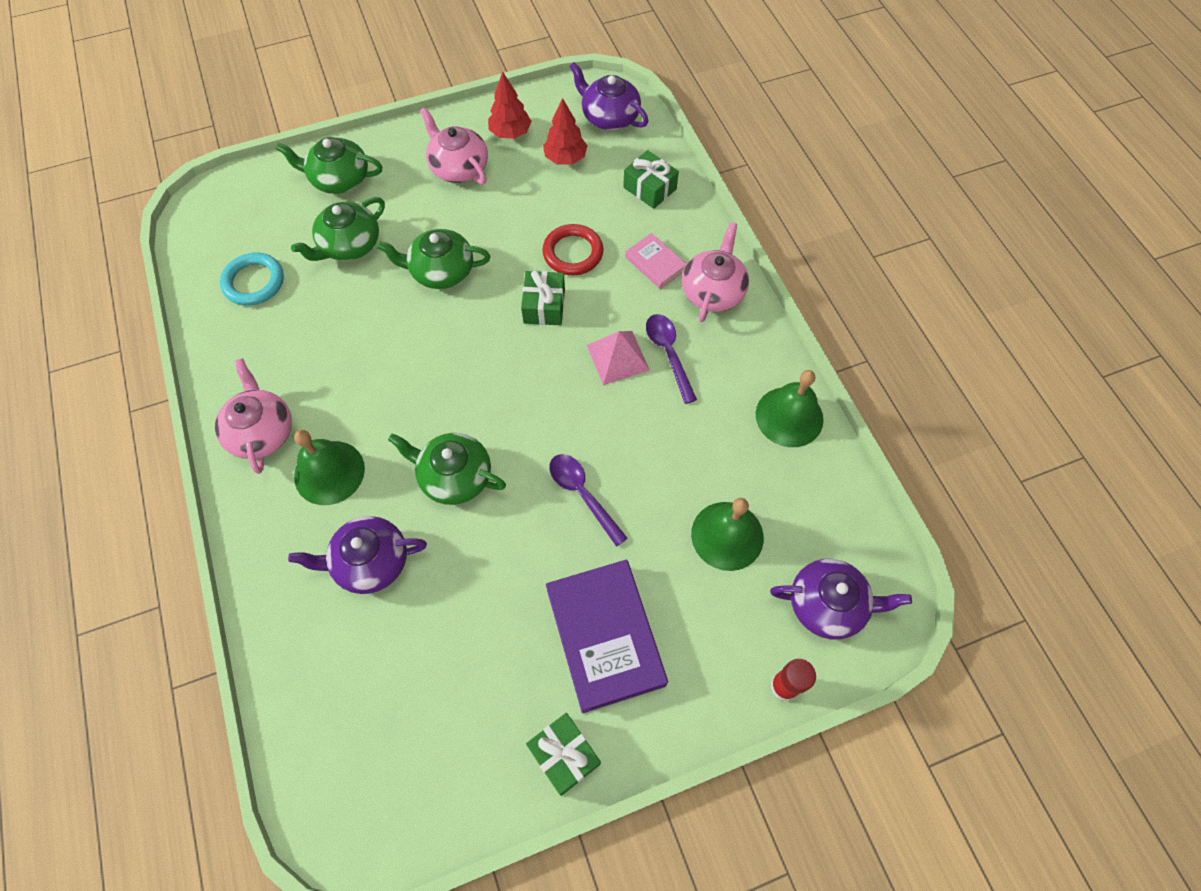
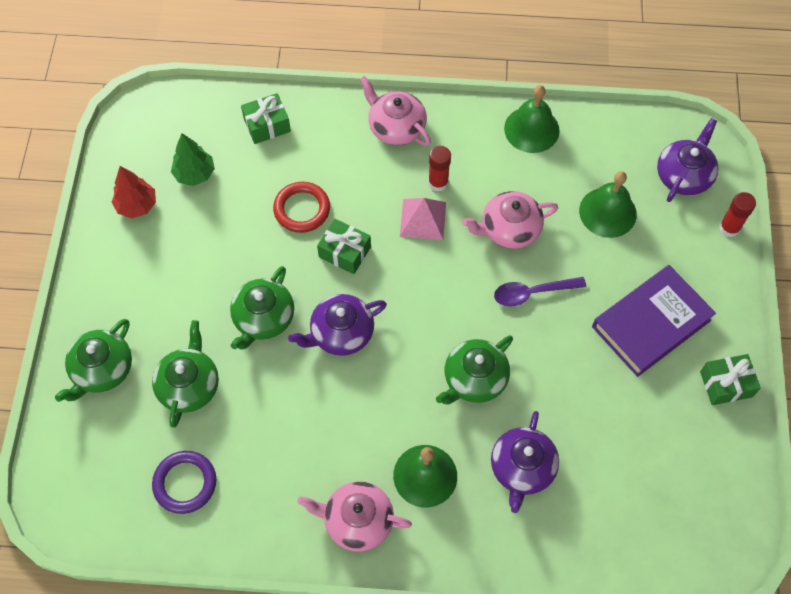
camera: 65 degrees left, 0 degrees up
(254, 282) = (185, 483): turquoise ring -> purple ring
(349, 245) = (189, 385): green teapot -> green teapot turned 150 degrees counterclockwise
(458, 167) = (152, 262): pink teapot -> pink teapot (509, 229)
(565, 158) = (195, 174): red tree -> green tree
(605, 636) = (651, 323): purple book -> purple book turned 45 degrees counterclockwise
(609, 117) = (168, 121): purple teapot -> purple teapot (341, 333)
(655, 264) = (347, 154): pink book -> none
(668, 354) = (438, 183): purple spoon -> red glue stick

